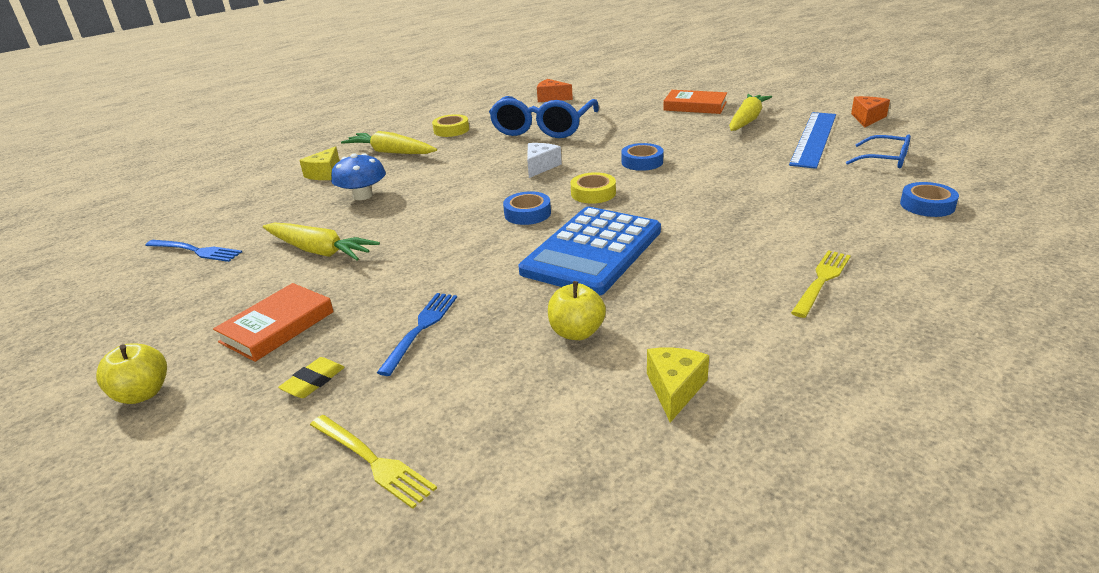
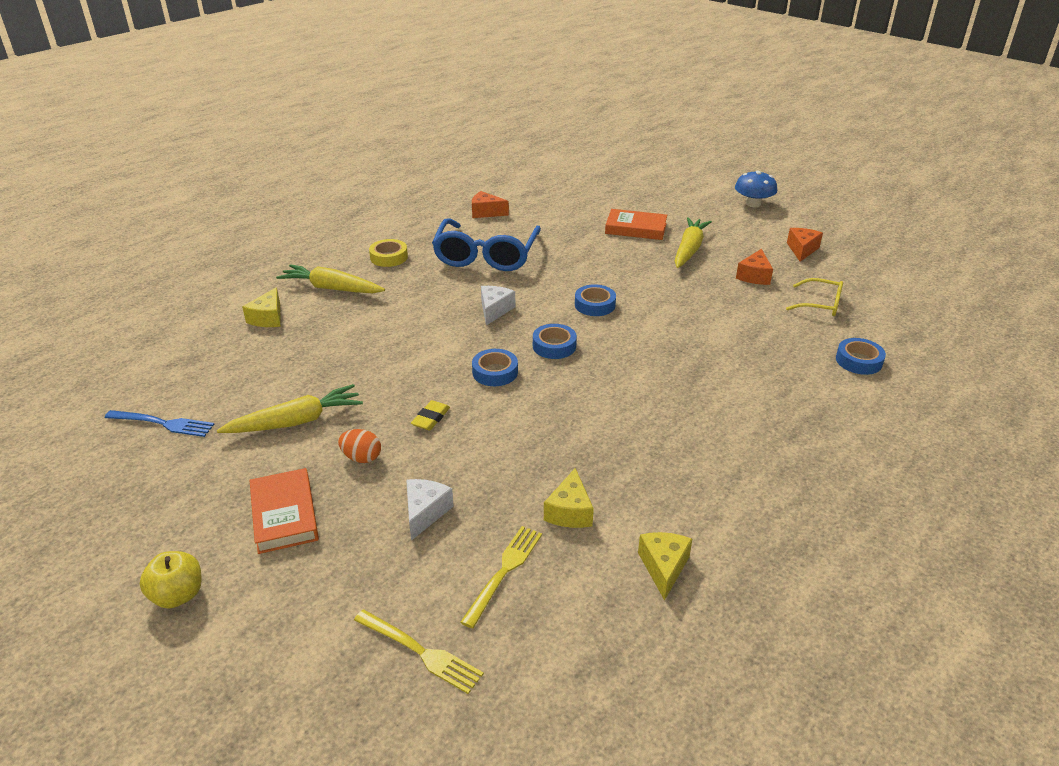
camera: 10 degrees left, 5 degrees up
(277, 327) = (284, 515): orange book -> orange book turned 45 degrees counterclockwise
(313, 381) = (341, 574): yellow eraser -> yellow eraser (431, 418)
(319, 251) = (296, 421): yellow carrot -> yellow carrot turned 45 degrees counterclockwise
(363, 196) = (319, 349): blue mushroom -> blue mushroom (753, 204)
(372, 281) = (361, 458): none -> orange egg
(420, 329) = (425, 513): blue fork -> white cheese
(576, 332) = (569, 511): yellow apple -> yellow cheese
(592, 251) = (566, 418): blue calculator -> none
(593, 193) = (554, 346): yellow tape -> blue tape
(813, 138) = (754, 276): blue ruler -> orange cheese
(821, 281) = (774, 449): yellow fork -> yellow fork (504, 572)
(886, 160) = (821, 304): blue glasses -> yellow glasses

